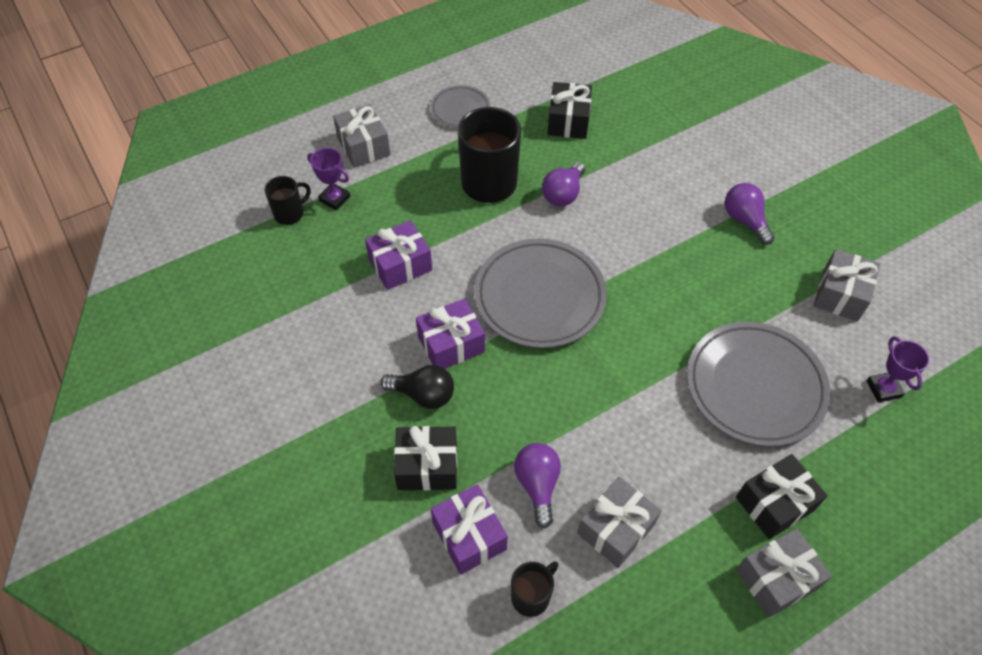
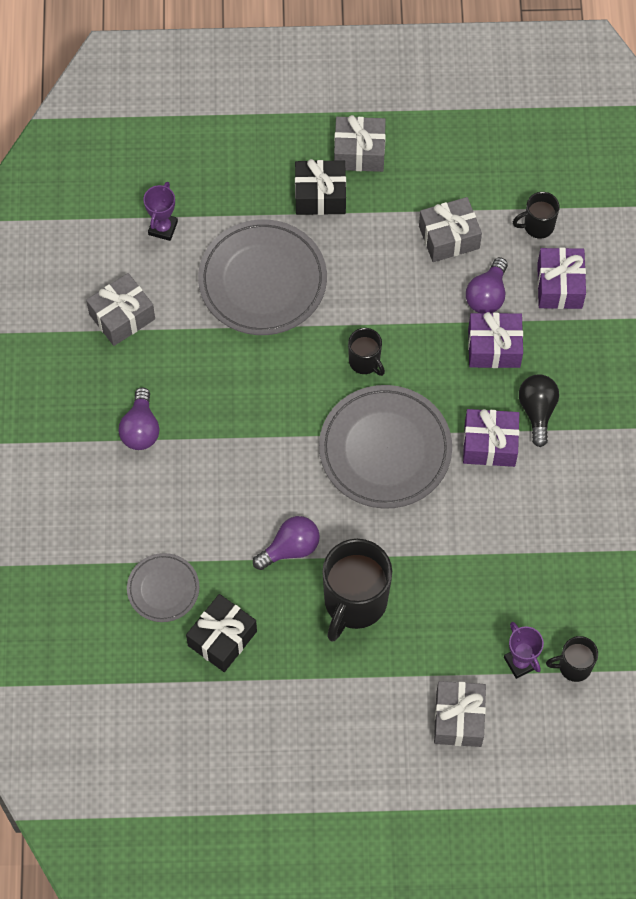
camera: 150 degrees left, 10 degrees up
(400, 265) = (493, 549): purple gift -> purple gift (494, 348)
(423, 395) = (537, 411): black light bulb -> black light bulb turned 45 degrees clockwise
(427, 466) = (564, 351): black gift -> none
(460, 109) = (327, 717): grey plate -> grey plate (163, 589)
(609, 360) = (365, 362): none -> black mug

